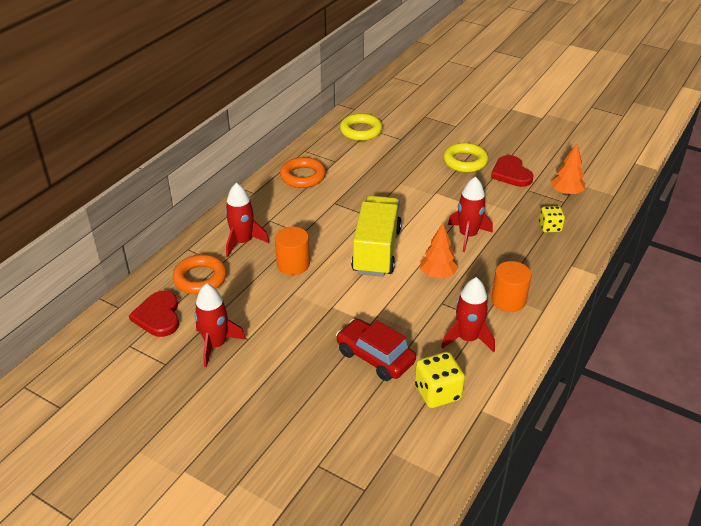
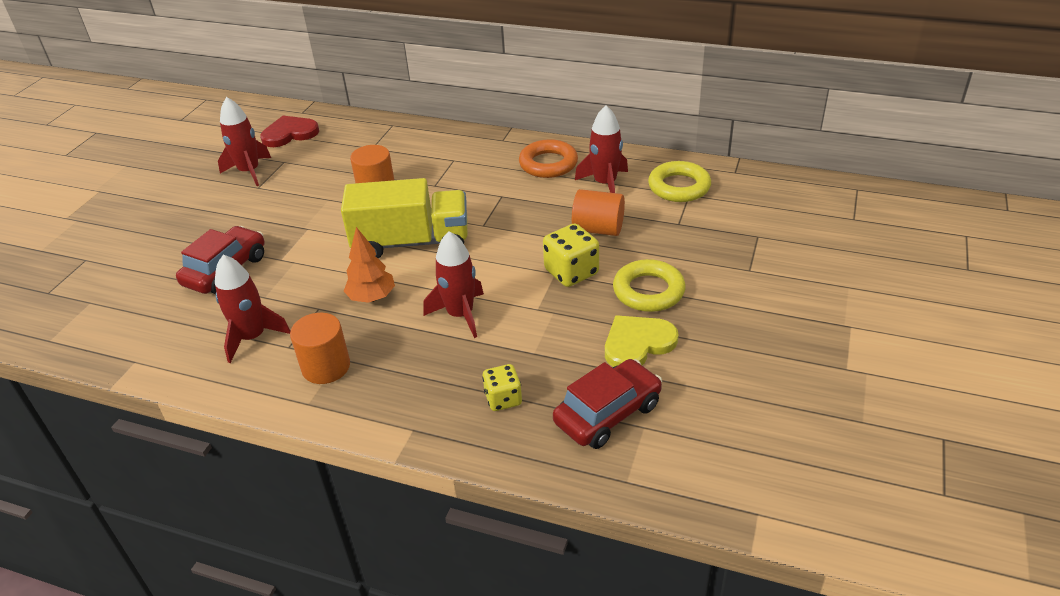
camera: 80 degrees right, 0 degrees up
(200, 278) = (346, 142): orange ring -> none
(243, 242) = (409, 152): red rocket -> red rocket (605, 183)
(394, 168) = (598, 229): none -> orange cylinder
(437, 392) = (166, 323): yellow dice -> yellow dice (571, 272)
(511, 173) = (637, 343): red heart -> yellow heart
(566, 193) = (607, 413): orange tree -> red car

